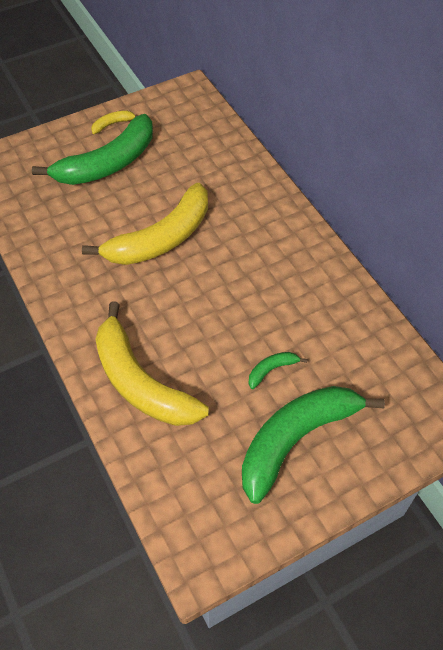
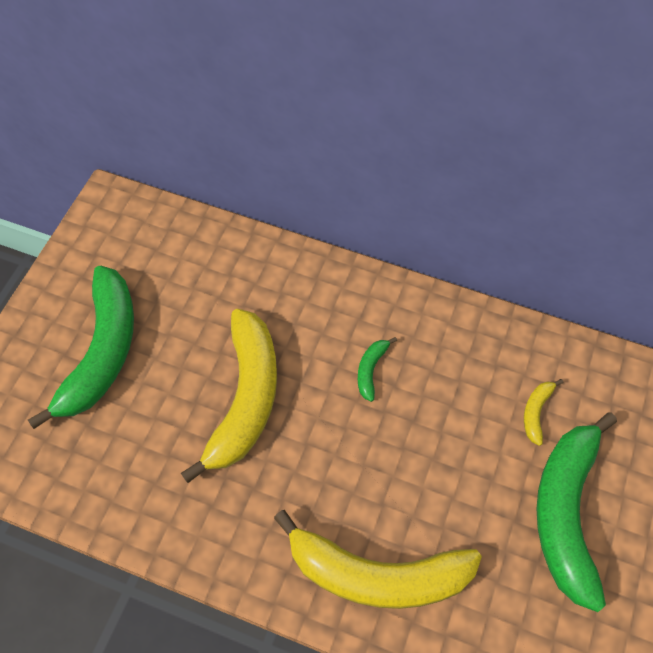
camera: 40 degrees left, 5 degrees up
(112, 124) = (61, 300): yellow banana -> yellow banana (536, 412)
(271, 370) = (482, 459): green banana -> green banana (371, 370)

